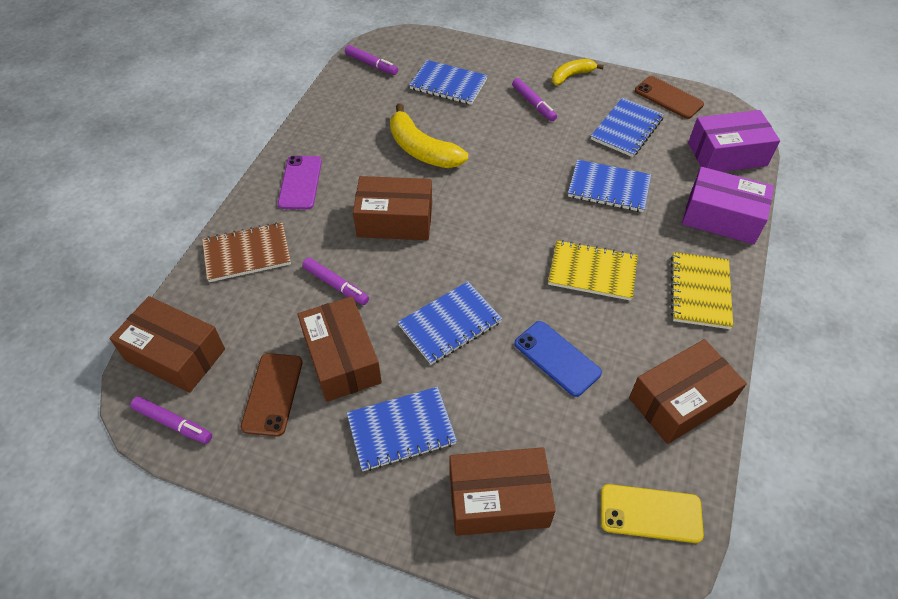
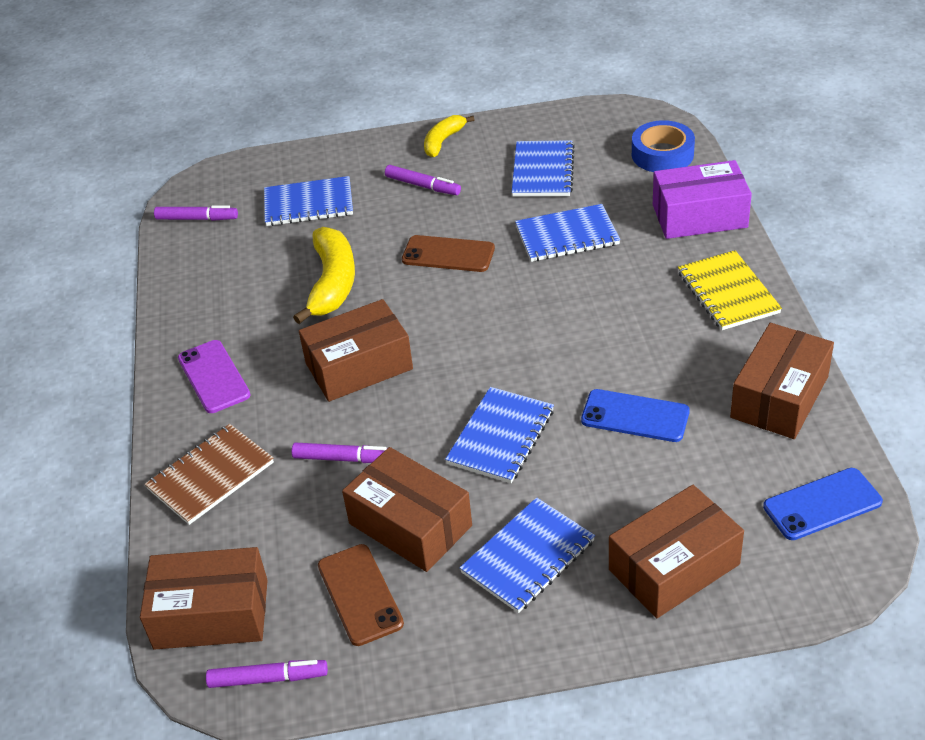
camera: 25 degrees left, 10 degrees down
(422, 150) = (332, 283): yellow banana -> yellow banana turned 105 degrees counterclockwise
(592, 272) = (610, 322): yellow notebook -> none
(650, 513) = (822, 504): yellow phone -> blue phone
(668, 98) = (563, 123): brown phone -> brown phone (448, 254)
(727, 154) = (662, 154): purple box -> blue tape

